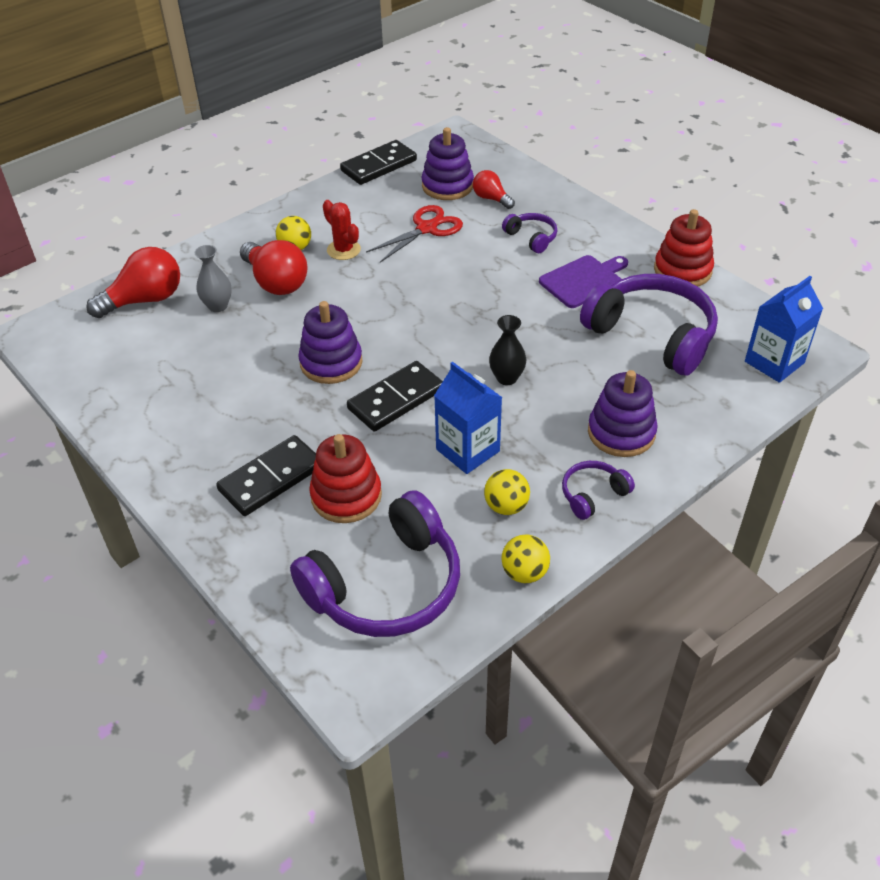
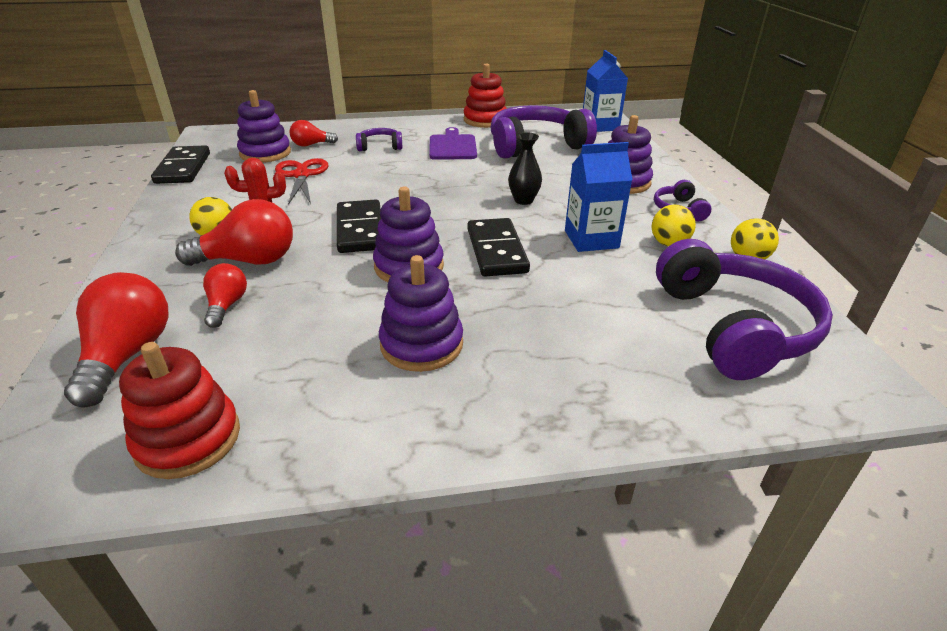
camera: 60 degrees left, 10 degrees down
(218, 306) = (227, 305): grey vase -> red light bulb
(238, 416) = (421, 344): none -> purple stacking toy
(271, 479) = (539, 351): black domino -> black domino (360, 230)
(346, 496) = (601, 313): red stacking toy -> red stacking toy (188, 439)

